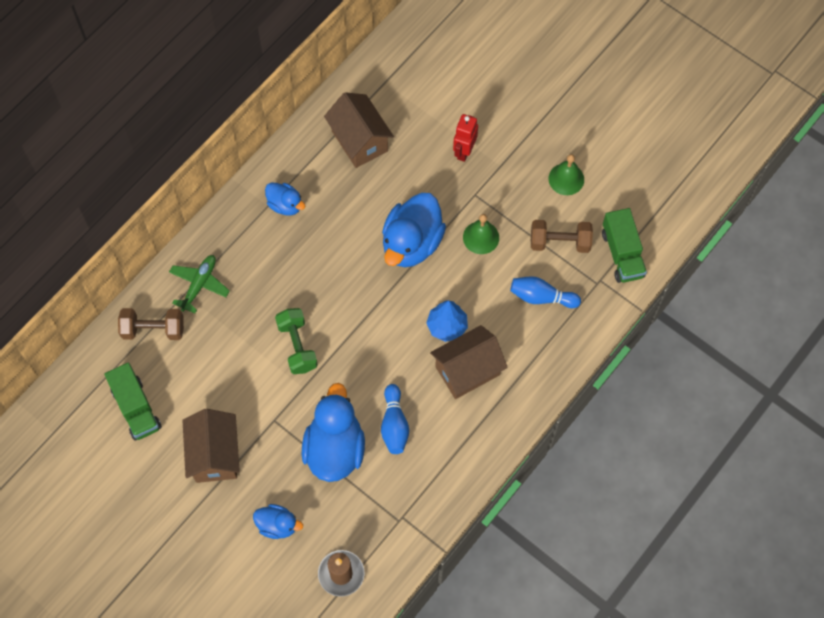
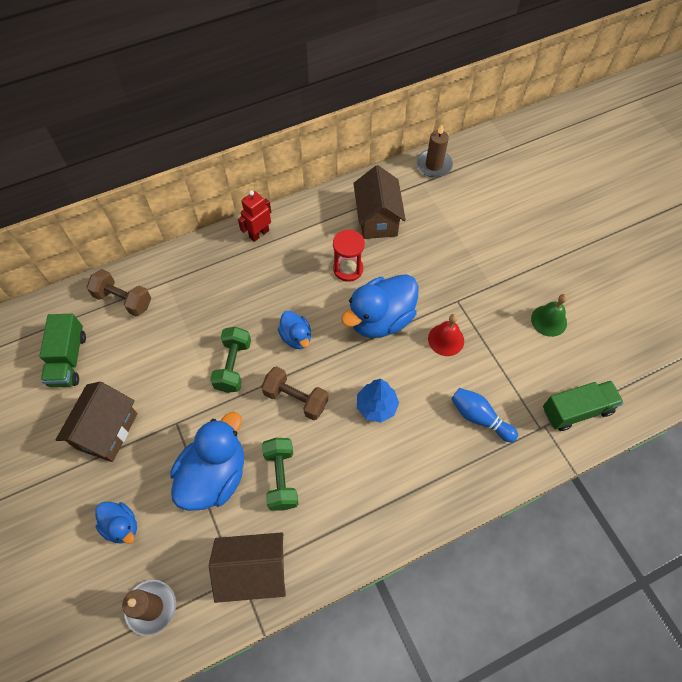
camera: 25 degrees right, 5 degrees down
(199, 285) = (182, 279): green plane -> none
(285, 205) = (288, 245): blue duck -> blue duck (296, 337)
(356, 206) = (348, 269): none -> red hourglass
(388, 56) = (434, 165): none -> brown candle
(394, 424) = (281, 478): blue bowling pin -> green dumbbell
(464, 151) = (464, 261): red robot -> red robot (259, 234)
(467, 371) = (376, 457): brown house -> brown house (254, 571)
(481, 237) = (446, 339): green bell -> red bell
(560, 242) = (519, 374): brown dumbbell -> brown dumbbell (296, 399)
(622, 254) = (577, 410): green truck -> green truck turned 120 degrees counterclockwise

